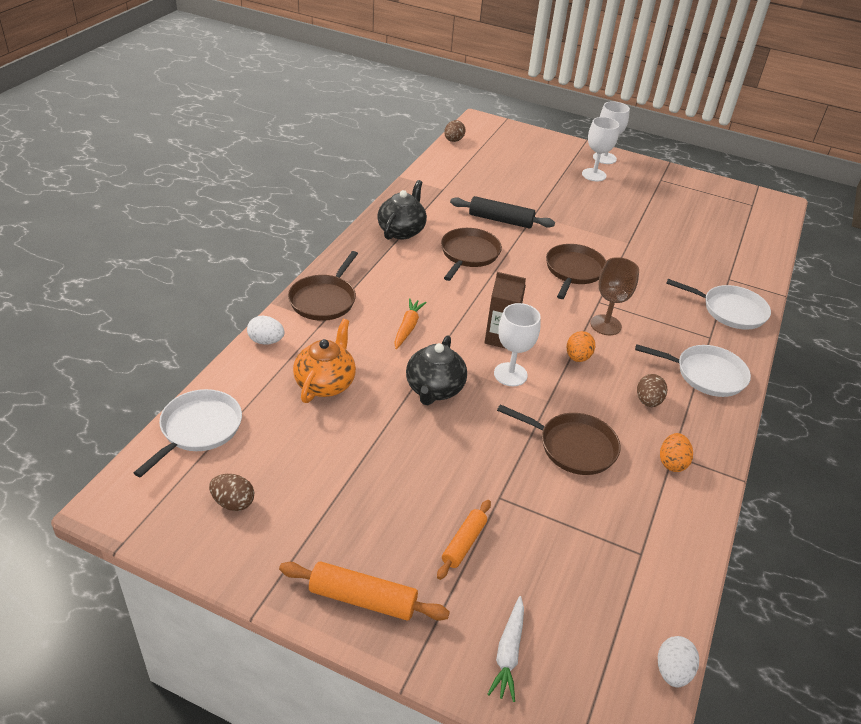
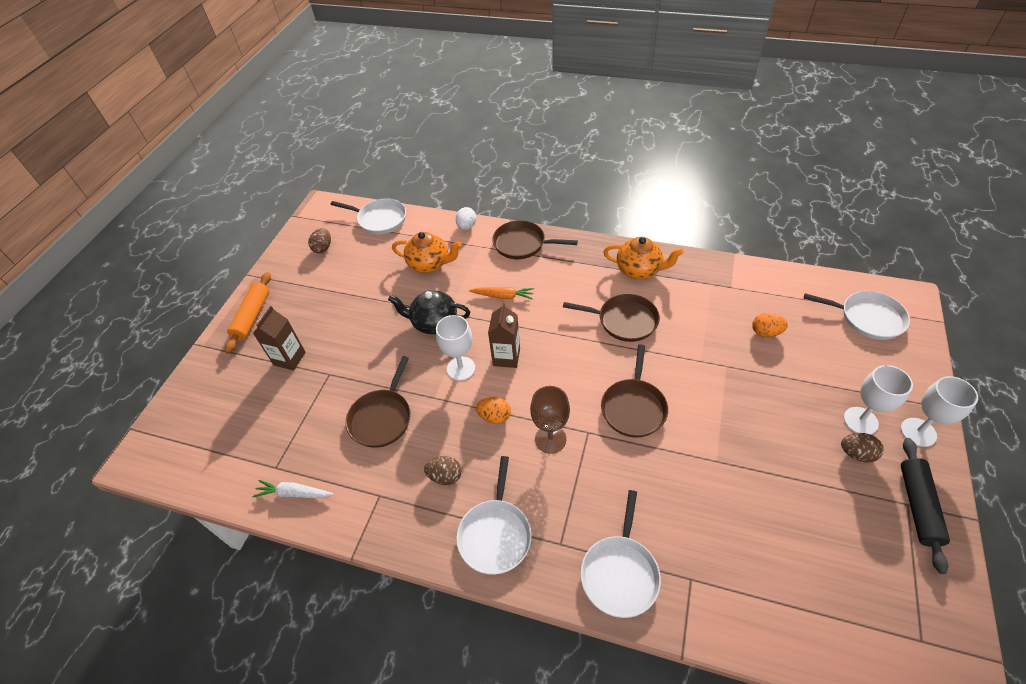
camera: 90 degrees right, 10 degrees up
(401, 231) = (639, 270): black teapot -> orange teapot
(453, 140) = (840, 281): brown egg -> brown egg (856, 454)
(464, 543) = (289, 358): orange rolling pin -> brown carton
(496, 142) = (868, 318): none -> white pan
(500, 220) = (698, 338): black rolling pin -> black rolling pin (918, 506)
(508, 653) = (207, 390): white carrot -> white carrot (294, 493)
(573, 271) = (634, 408): brown pan -> brown pan turned 90 degrees clockwise
(672, 463) = (369, 494): orange egg -> orange egg (766, 332)
(672, 671) = (178, 485): white egg -> none

